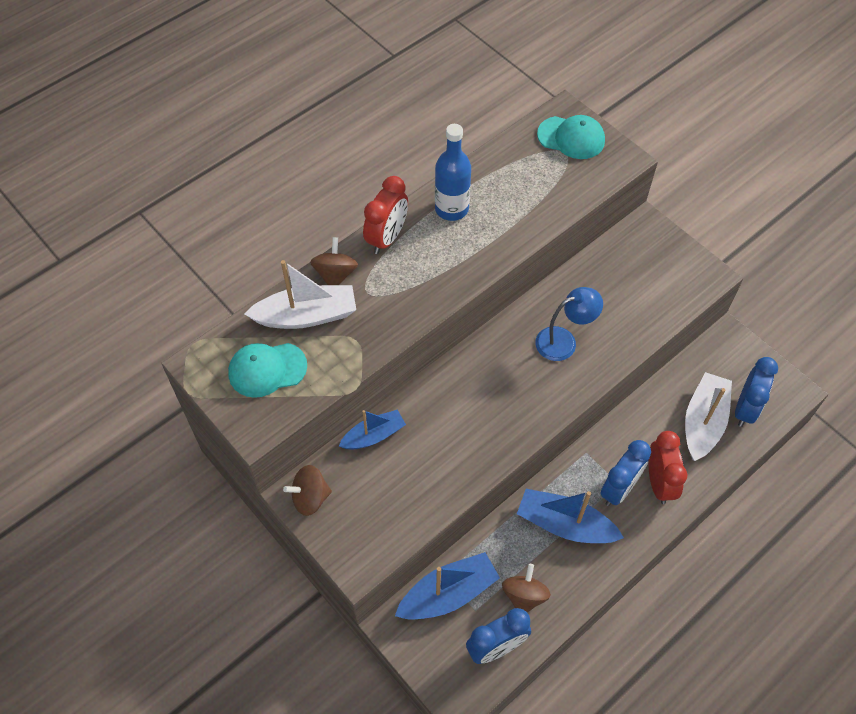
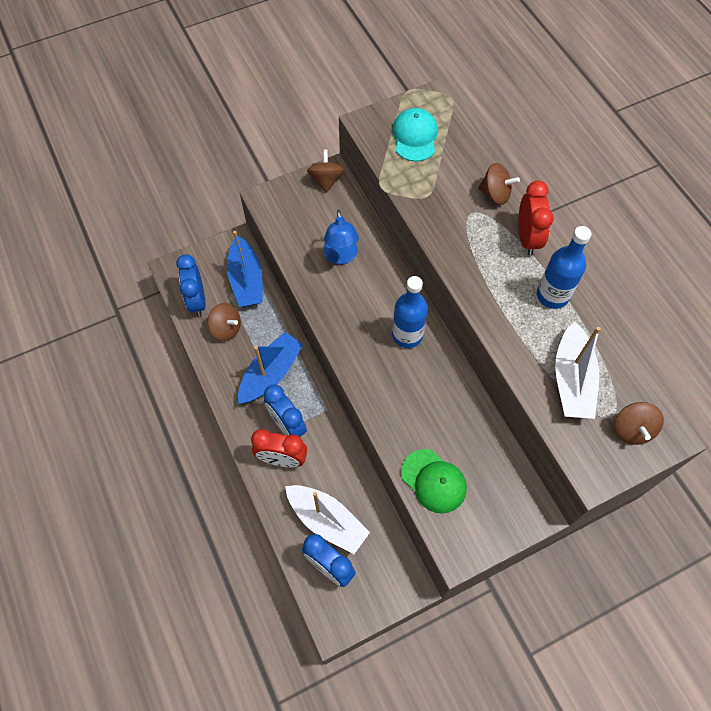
camera: 105 degrees right, 5 degrees up
(306, 316) = (458, 168): white boat -> white boat (572, 380)
(373, 436) = (364, 228): blue boat -> none
(387, 238) = (527, 238): red clock -> red clock turned 135 degrees counterclockwise
(503, 360) = (407, 335): none -> blue bottle
(564, 341) = (414, 389): blue lamp -> blue lamp (341, 257)
(571, 138) = (632, 429): turquoise cap -> brown spinning top
(652, 306) = (434, 481): none -> green cap

